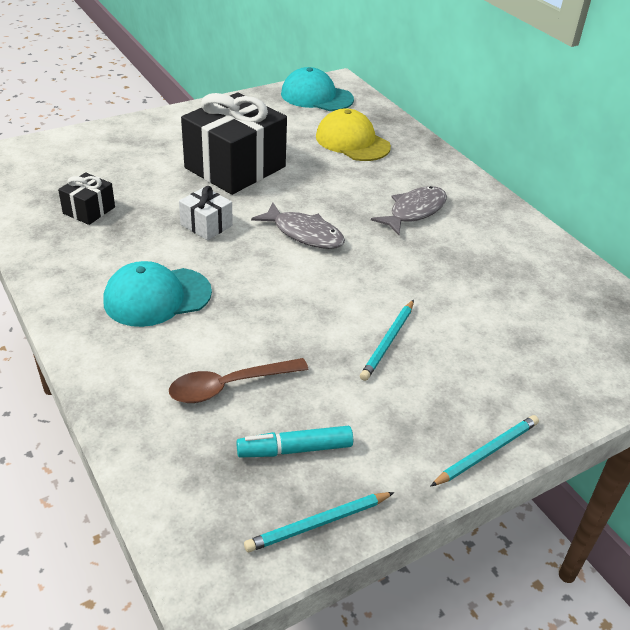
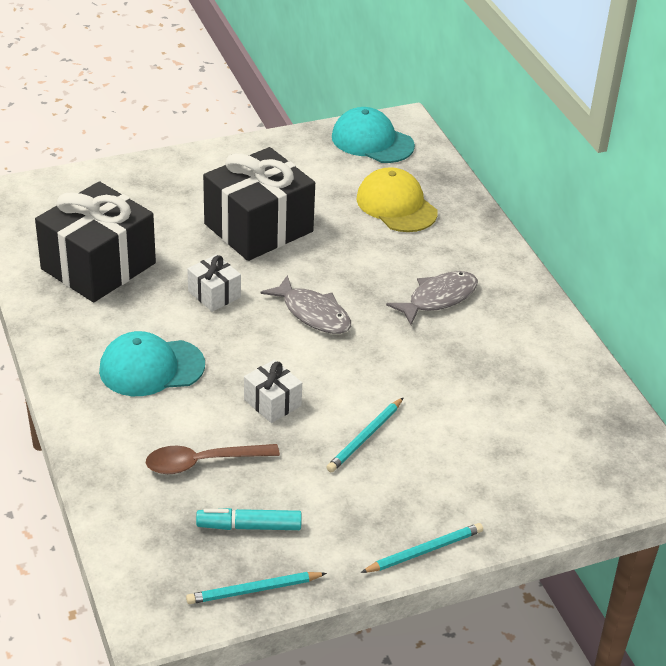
camera: 10 degrees right, 0 degrees up
(89, 210) = (98, 266): black gift -> black gift, size x2.16
(287, 318) = (272, 402): none -> white gift

